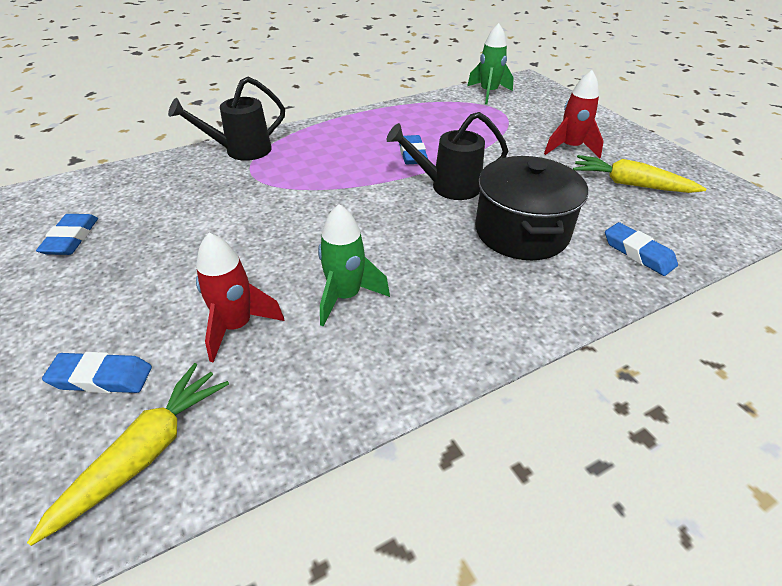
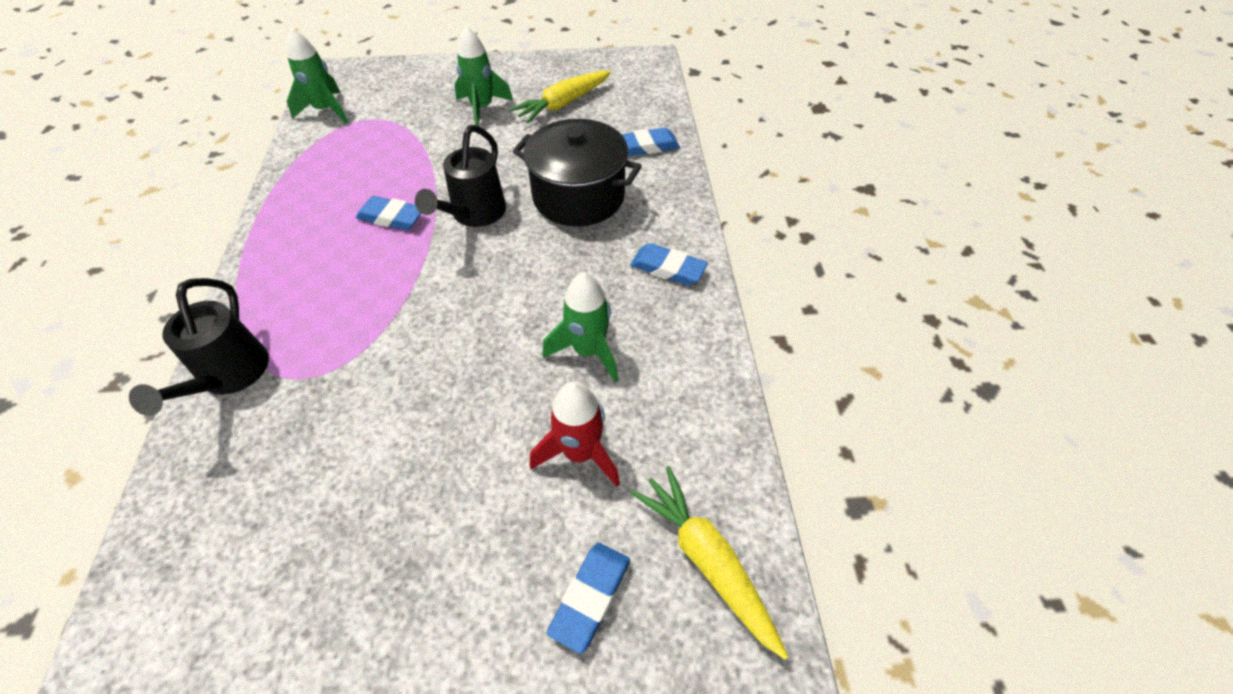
camera: 65 degrees left, 10 degrees up
(71, 239) = (286, 629): blue eraser -> blue eraser (668, 268)
(570, 148) = (482, 108): red rocket -> green rocket

